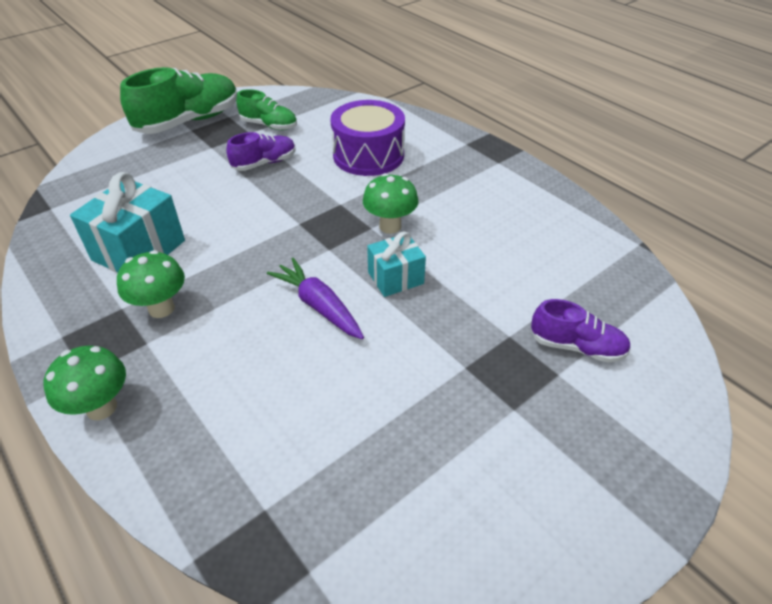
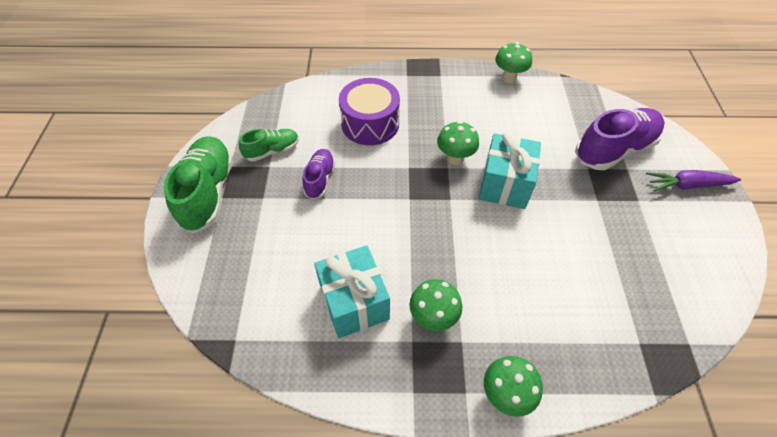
camera: 50 degrees left, 10 degrees up
(319, 306) = (500, 233): purple carrot -> purple carrot (687, 185)
(395, 278) = (505, 185): turquoise gift -> turquoise gift, size x1.63
(569, 207) = (509, 78): none -> green mushroom
(576, 346) = (614, 149): purple shoe -> purple shoe, size x1.80

